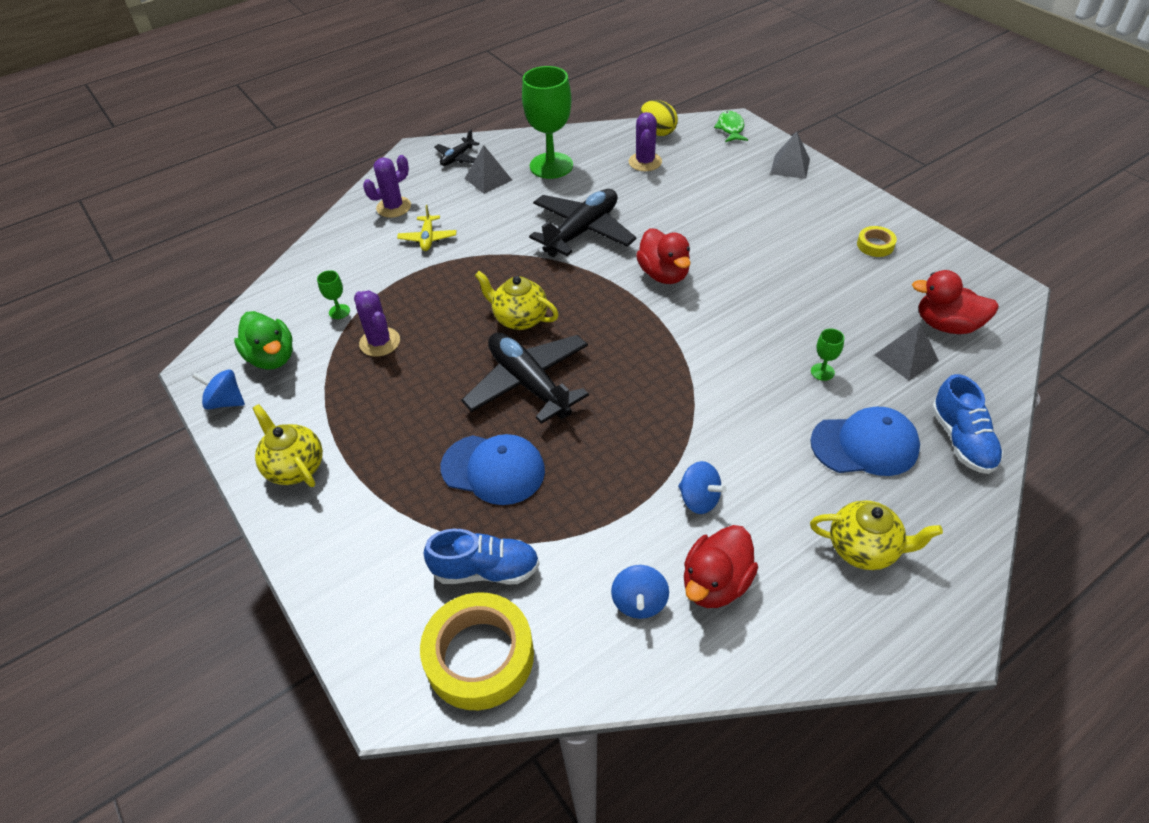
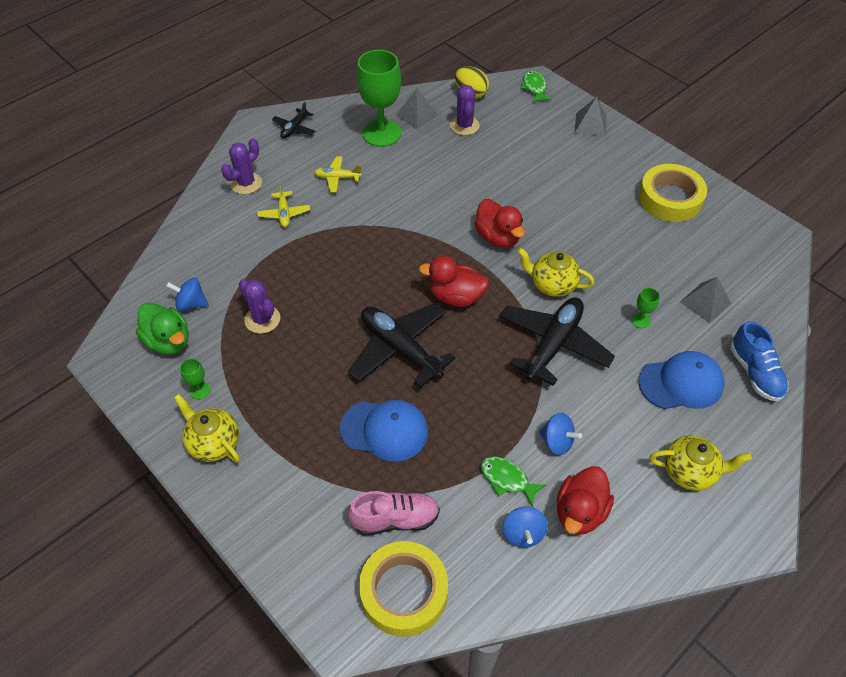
camera: 10 degrees left, 5 degrees up
(226, 402) = (136, 387): blue spinning top -> blue spinning top (191, 304)
(339, 311) = (219, 292): green goblet -> green goblet (200, 390)
(486, 570) = (395, 519): blue shoe -> pink shoe
(488, 179) = (327, 149): grey pyramid -> grey pyramid (417, 115)
(494, 206) = (337, 178): none -> yellow plane
(519, 318) = (381, 288): yellow teapot -> yellow teapot (552, 285)
(582, 231) = (421, 199): black plane -> black plane (553, 344)
(630, 537) = (507, 479): none -> green fish
(875, 245) = (670, 198): yellow tape -> yellow tape, size x2.07
(946, 325) = (734, 270): red duck -> red duck (455, 297)

